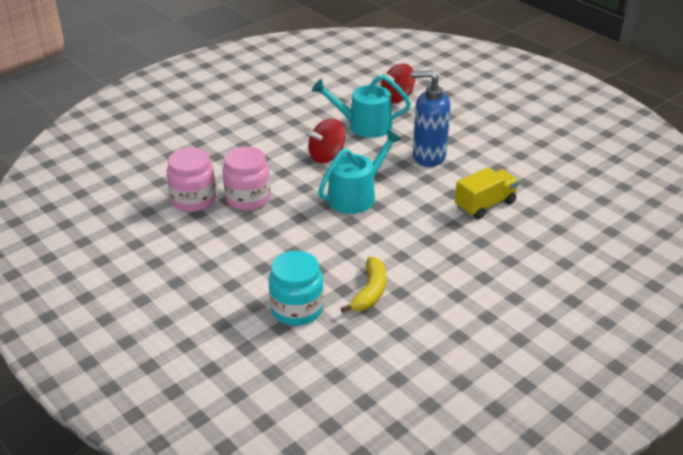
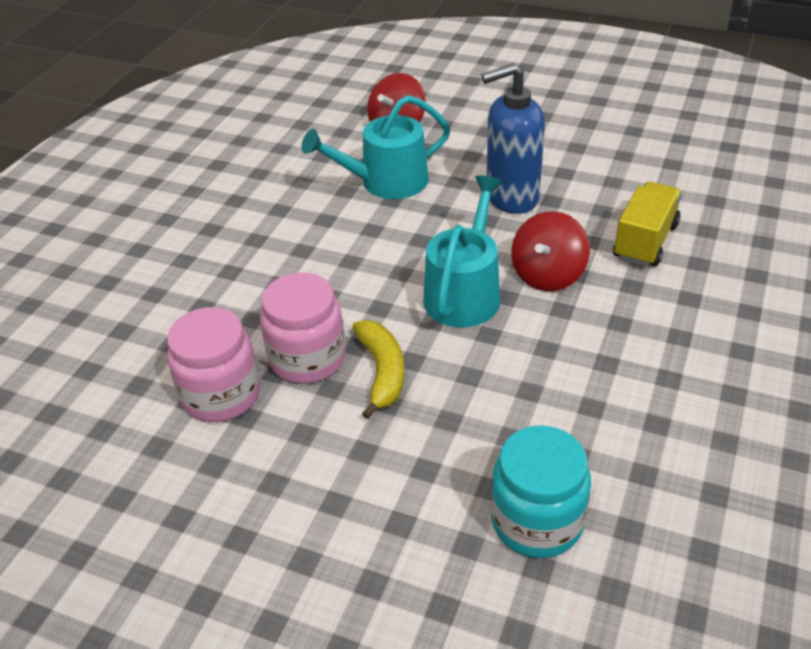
camera: 25 degrees left, 5 degrees up
(326, 156) = (371, 246): red spinning top -> red spinning top (548, 275)
(370, 292) = (615, 441): yellow banana -> yellow banana (382, 372)

